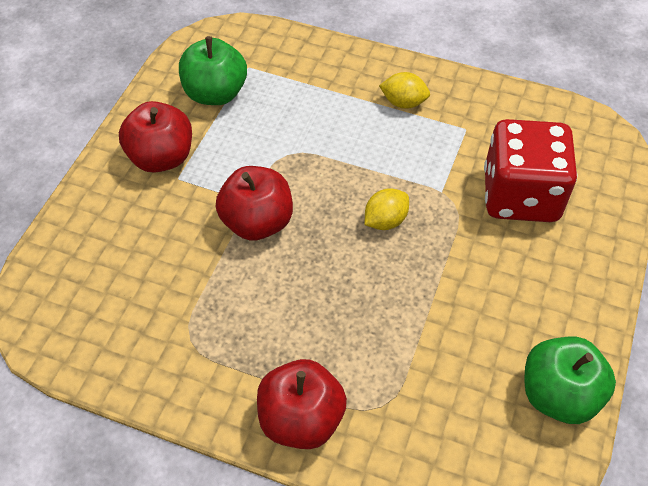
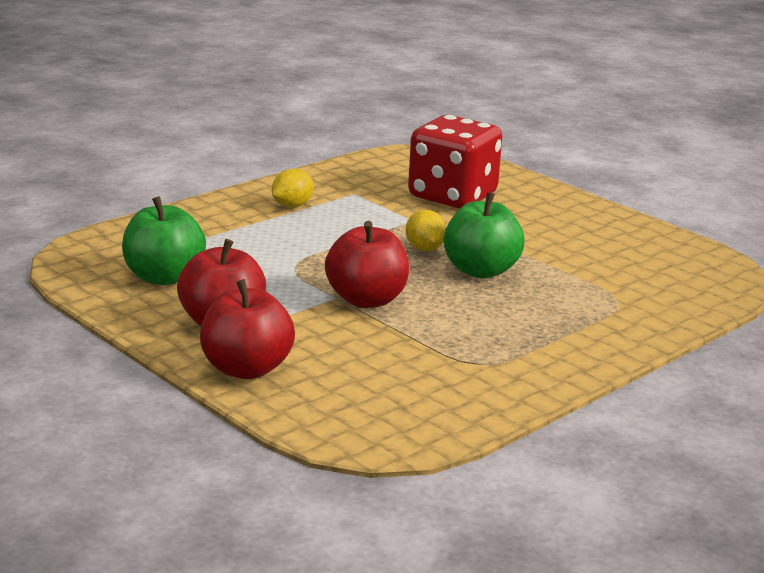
camera: 65 degrees left, 30 degrees down
(301, 419) = (608, 335): red apple -> red apple (246, 369)
(558, 395) = (655, 239): green apple -> green apple (480, 270)

